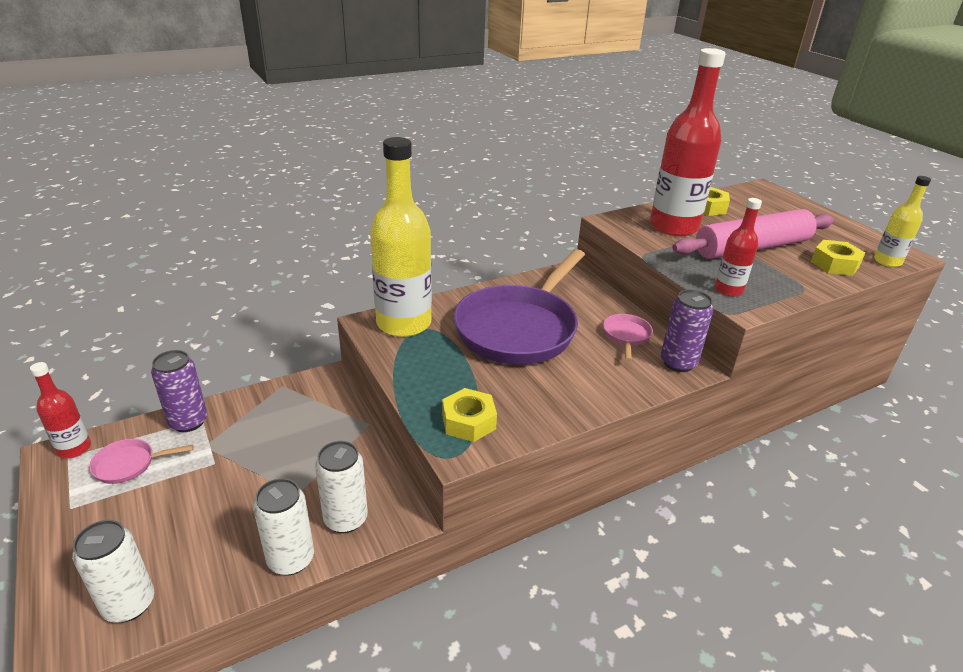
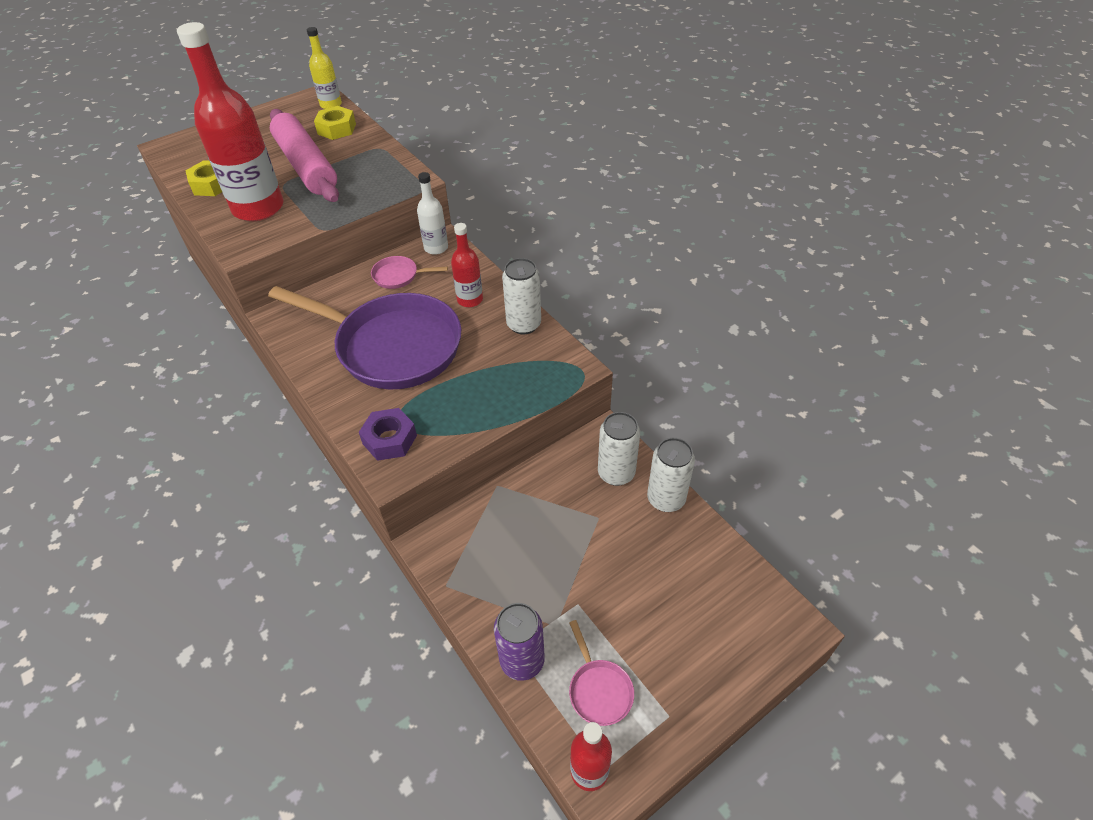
camera: 95 degrees left, 15 degrees up
(129, 604) = (743, 598): white can -> white can (524, 324)
(404, 323) = (389, 439): yellow bottle -> purple nut
(468, 421) = (538, 366): yellow nut -> none
(678, 363) = (436, 248): purple can -> white bottle
(728, 290) = (386, 184): red bottle -> red bottle (470, 300)

